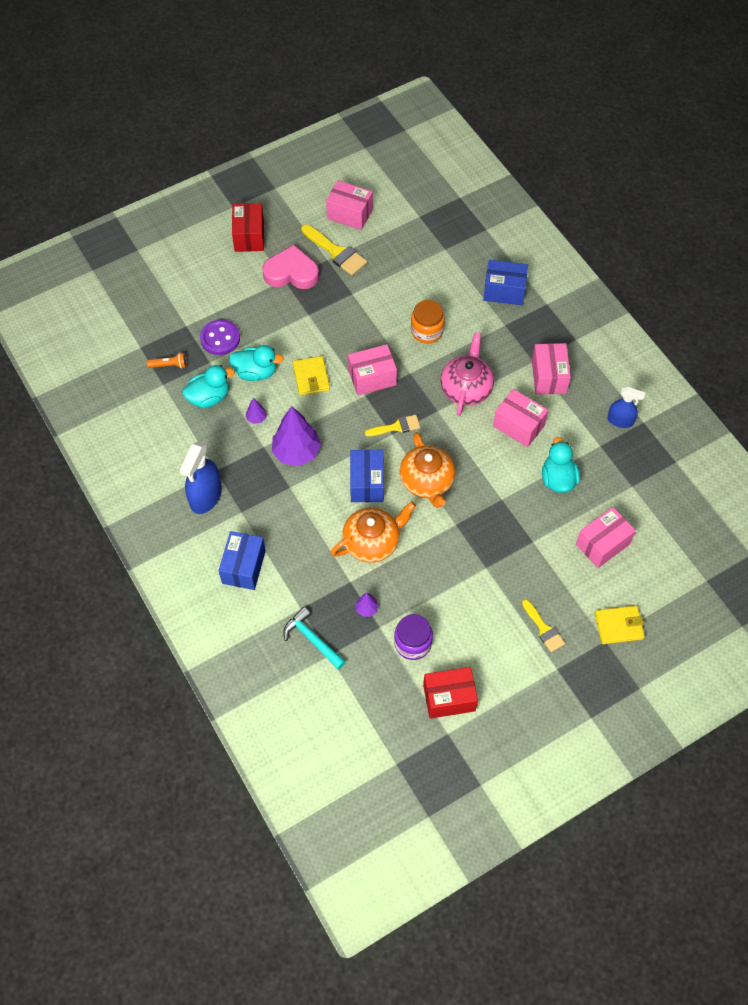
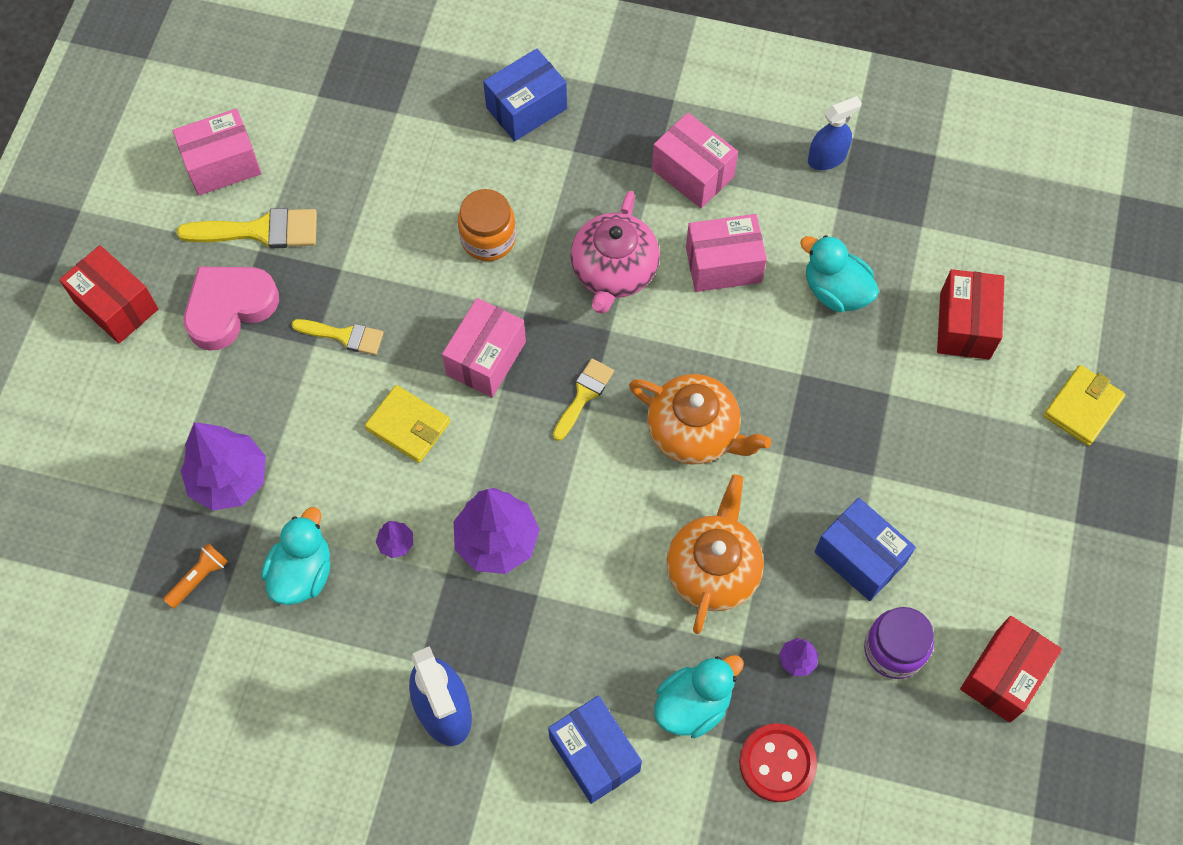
camera: 45 degrees left, 5 degrees up
(220, 338) = (229, 479): purple button -> purple tree
(256, 372) = (328, 483): turquoise duck -> turquoise duck (693, 704)
(312, 639) = (777, 763): turquoise hammer -> red button
(367, 483) = (626, 500): blue box -> blue box (859, 557)
(466, 388) = (614, 271): pink teapot -> pink teapot turned 135 degrees counterclockwise
(544, 629) = (1012, 488): yellow brush -> yellow brush (344, 336)
(602, 544) = (964, 325): pink box -> red box

